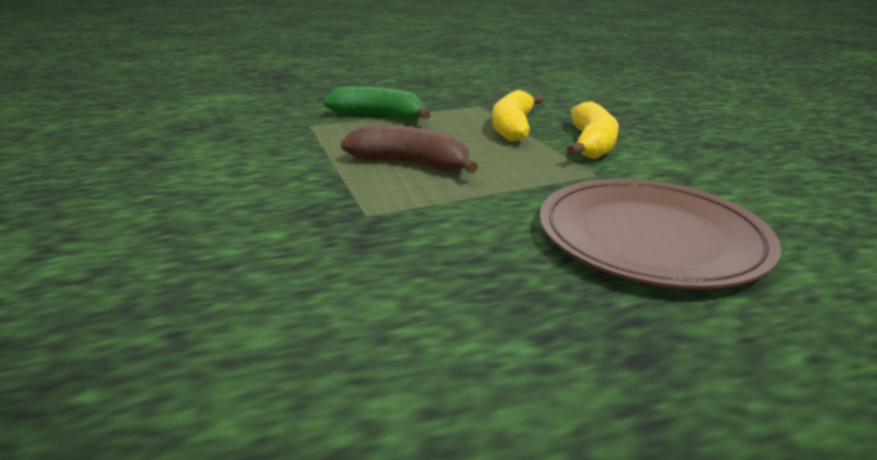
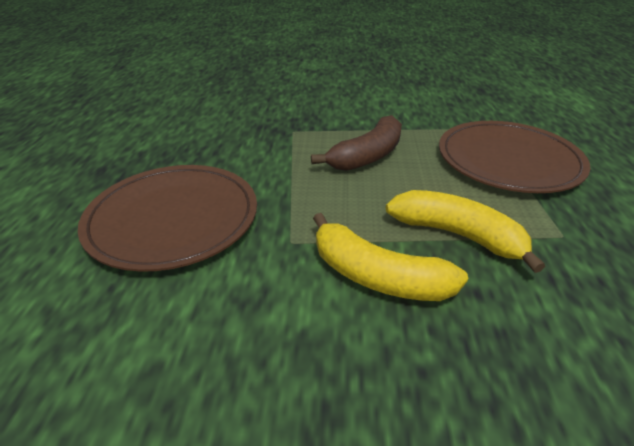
camera: 110 degrees right, 10 degrees up
(379, 117) = (508, 160): green banana -> brown plate

